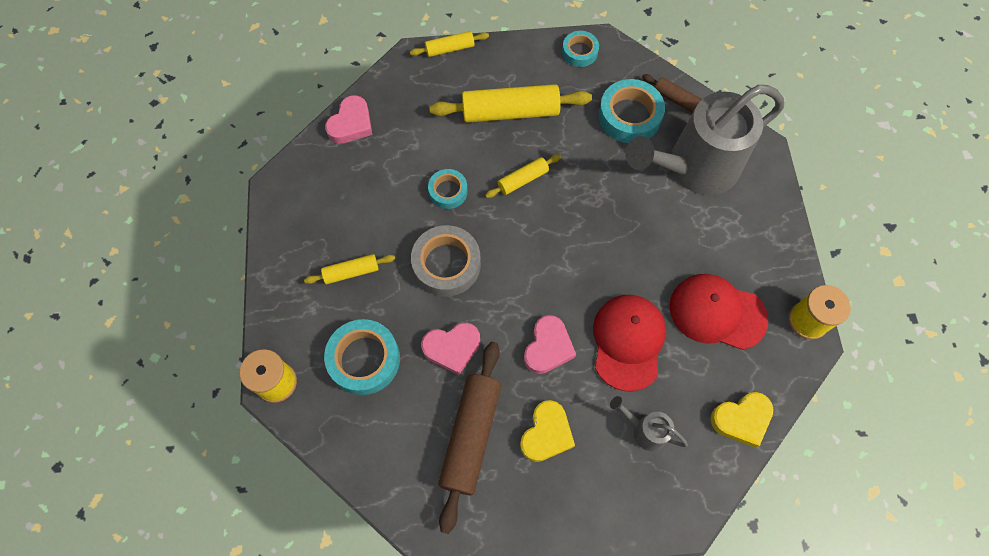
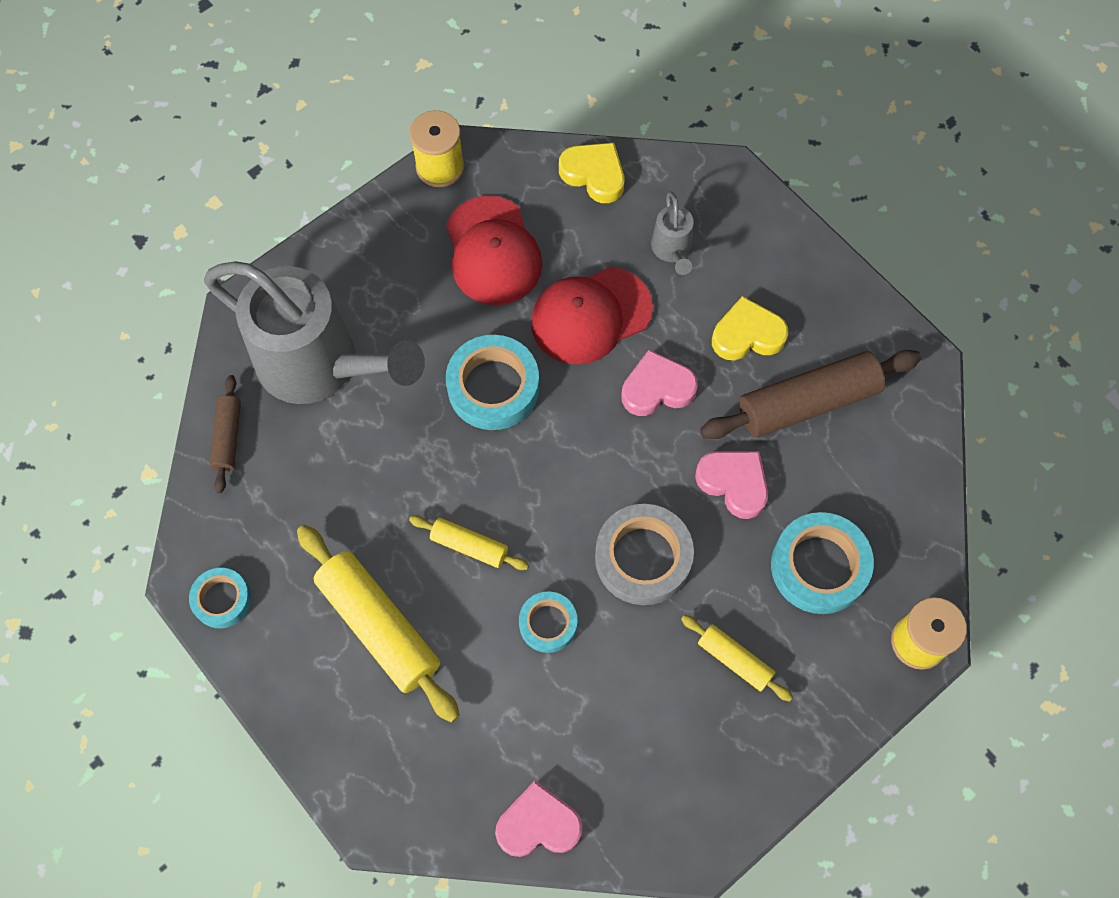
camera: 125 degrees left, 0 degrees up
(450, 49) = (326, 779): yellow rolling pin -> none
(629, 116) = (289, 478): turquoise tape -> turquoise tape (493, 387)

